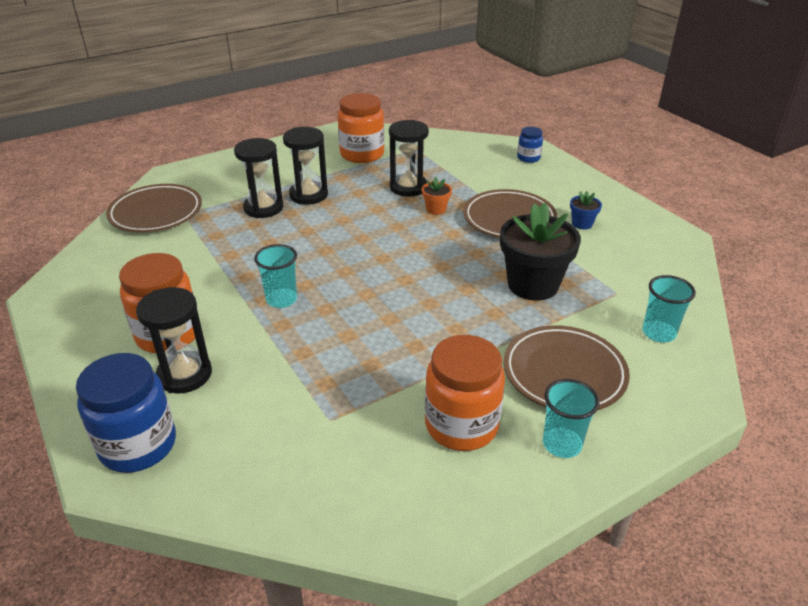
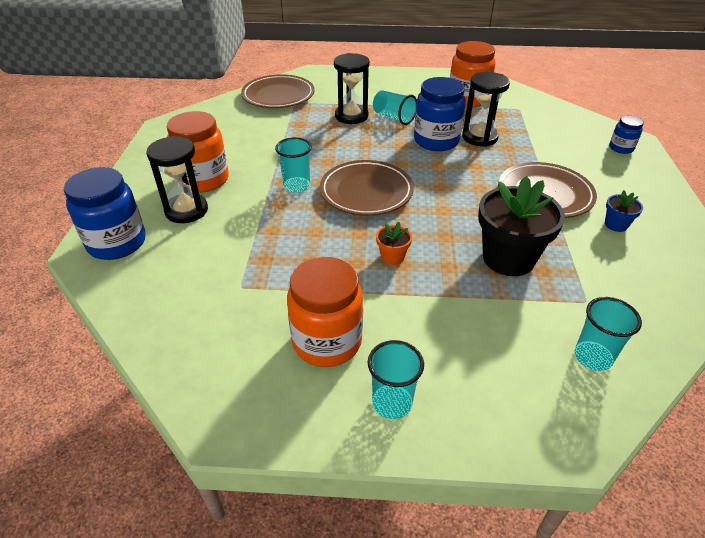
camera: 35 degrees right, 5 degrees up
(308, 195) = (393, 117): black hourglass -> turquoise cup
(372, 204) = (436, 141): none -> blue jar
(436, 209) = (485, 163): orange flower pot -> orange flower pot (392, 257)
(564, 373) = (458, 345): brown plate -> brown plate (366, 192)

